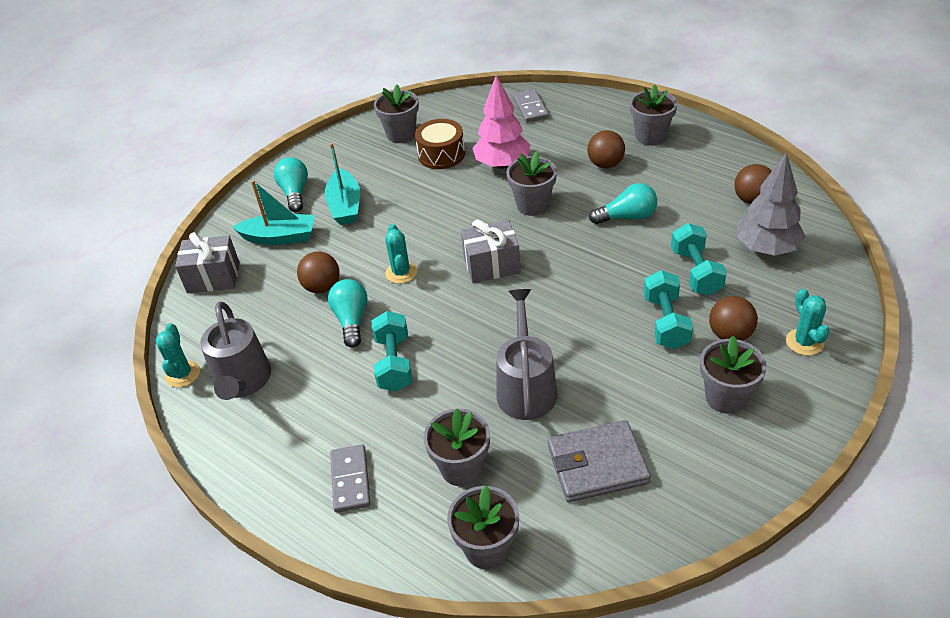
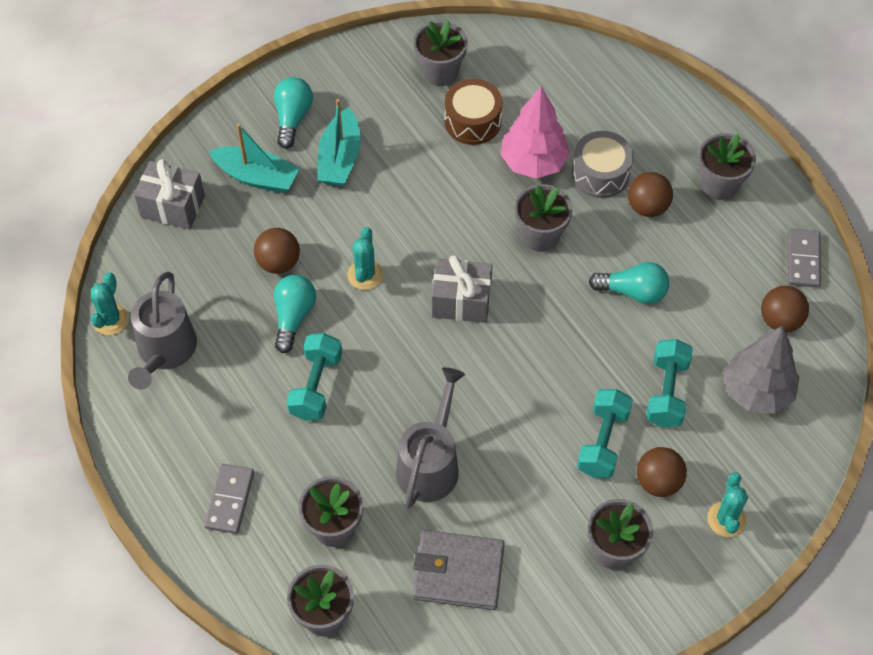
camera: 15 degrees right, 15 degrees up
(530, 108) = (604, 86): grey domino -> grey domino (803, 260)
(557, 156) = (600, 174): none -> grey drum

